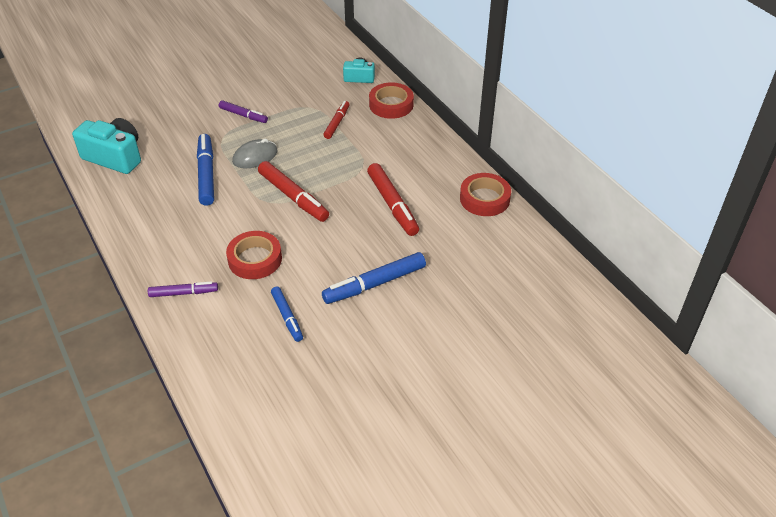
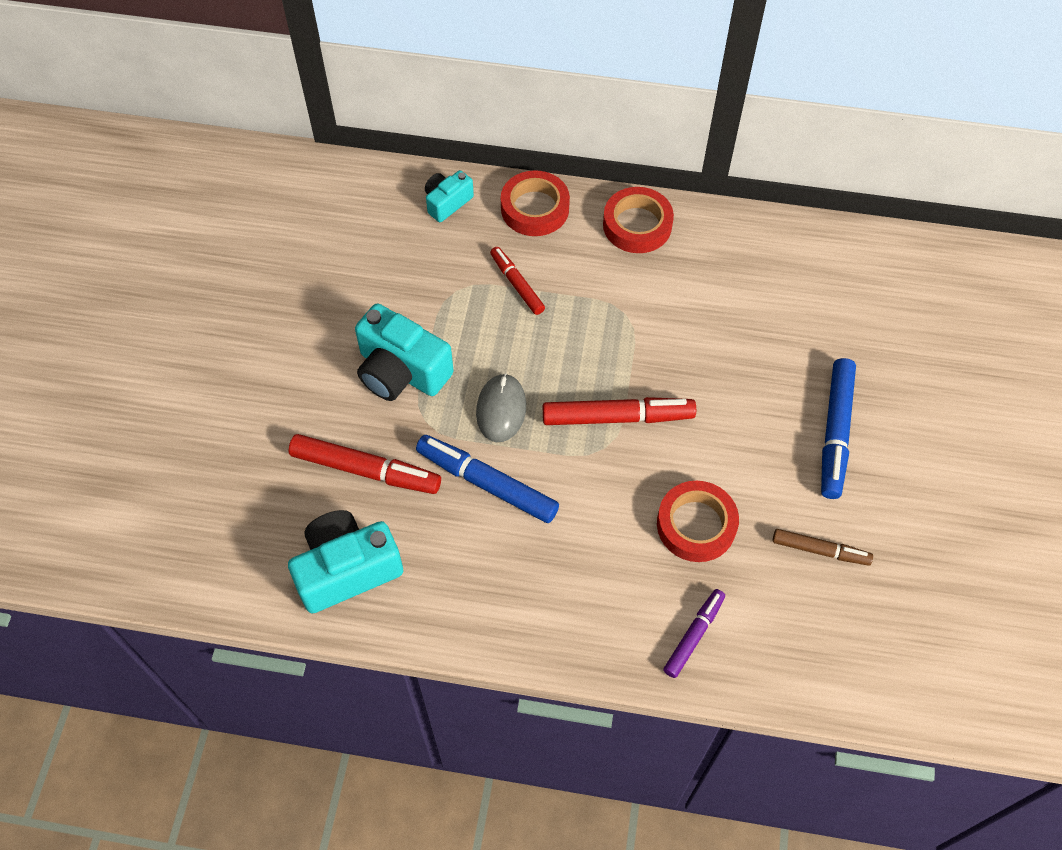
camera: 50 degrees left, 15 degrees up
(243, 115) = (401, 371): purple marker -> turquoise camera
(287, 317) = (820, 550): blue marker -> brown marker
(392, 205) = (719, 330): red marker -> red marker (366, 470)
(484, 199) = (784, 241): red tape -> red tape (637, 225)

